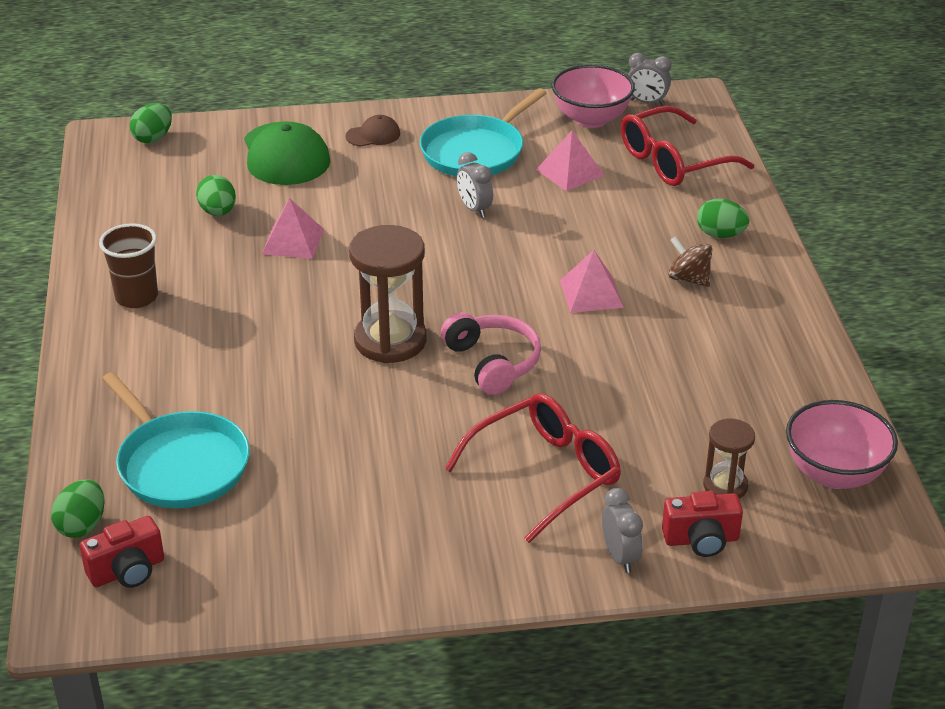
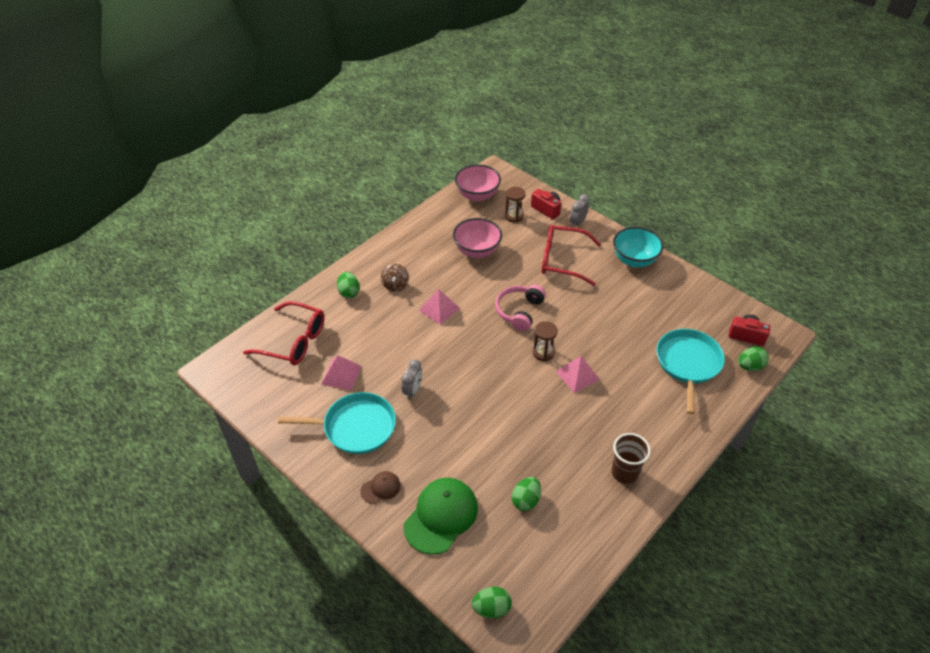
camera: 130 degrees left, 10 degrees up
(293, 241) = (514, 445): pink pyramid -> pink pyramid (577, 375)
(373, 135) = (380, 488): brown cap -> brown cap turned 120 degrees clockwise
(390, 341) = (543, 352): brown hourglass -> brown hourglass, size x0.55
(442, 562) = (634, 260): none -> turquoise bowl
(591, 119) = (275, 398): pink bowl -> pink bowl (477, 251)
(647, 102) = (235, 385): grey clock -> none

